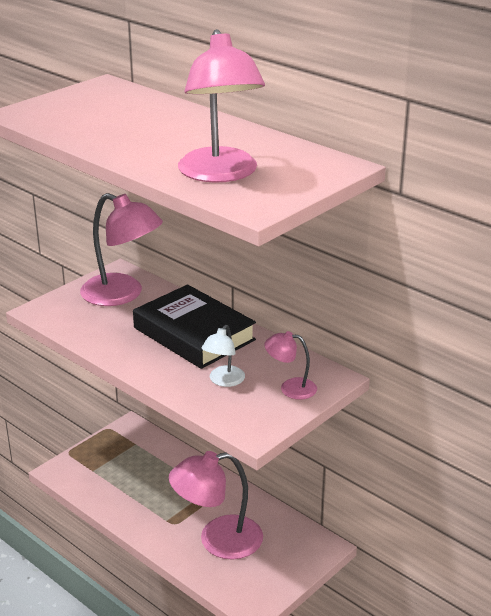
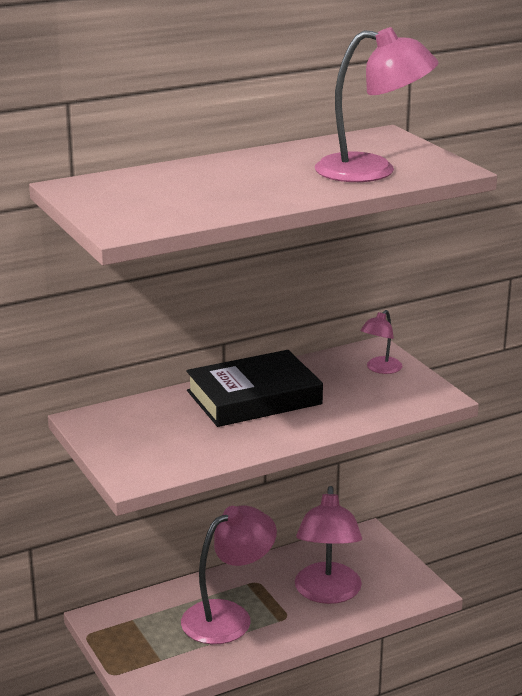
camera: 70 degrees left, 5 degrees down
(122, 294) = (139, 424): pink lamp -> pink lamp (228, 616)
(223, 381) = (350, 397): white lamp -> none

